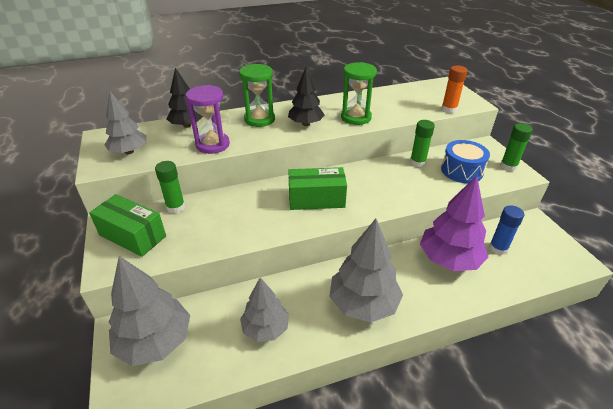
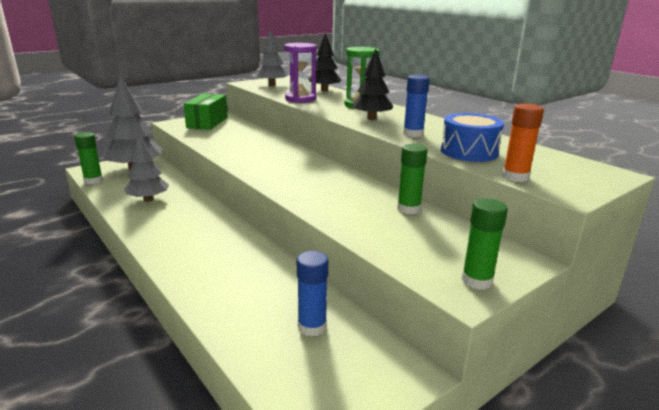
camera: 70 degrees right, 15 degrees down
(176, 207) = (245, 127): green glue stick -> green glue stick (93, 180)
(316, 199) = (287, 166): green box -> none
(356, 117) = (413, 134): green hourglass -> blue glue stick
(363, 304) = (182, 236): grey tree -> none
(449, 259) = (268, 284): purple tree -> none
(461, 171) = (419, 239): blue drum -> blue drum (469, 152)

